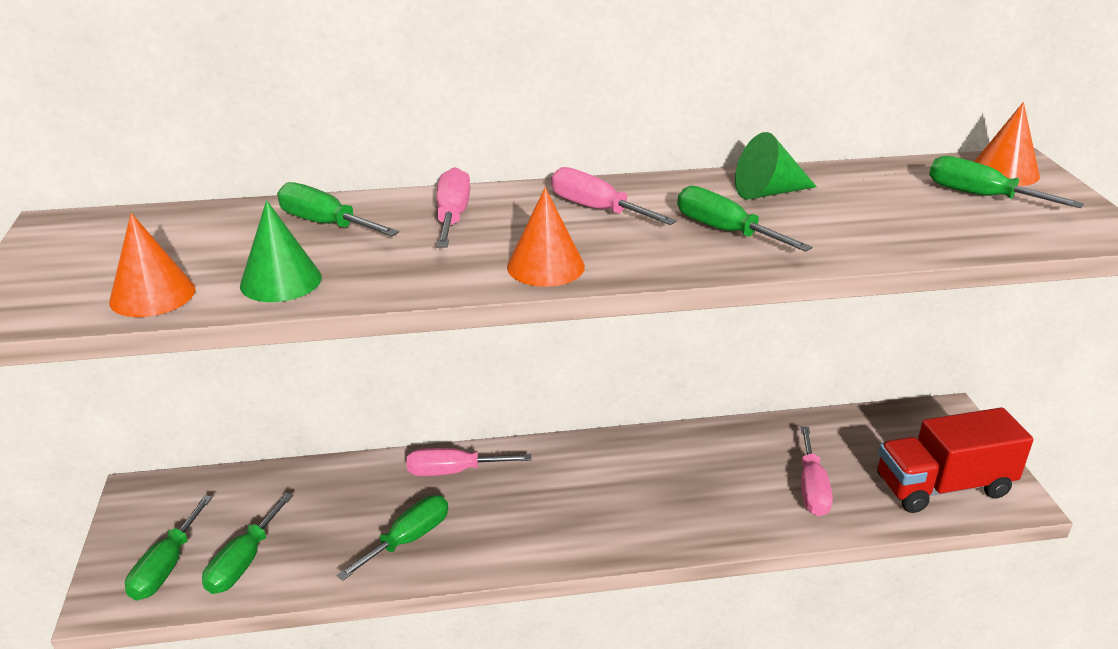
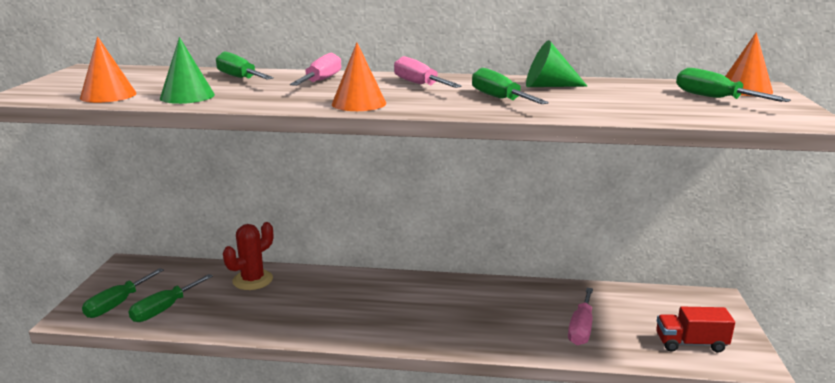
camera: 15 degrees right, 10 degrees down
(348, 487) = (252, 280): none -> red cactus
(408, 539) = (274, 314): green screwdriver -> none
(453, 471) = (325, 281): pink screwdriver -> none
(943, 486) = (690, 343): red truck -> red truck, size x0.62

